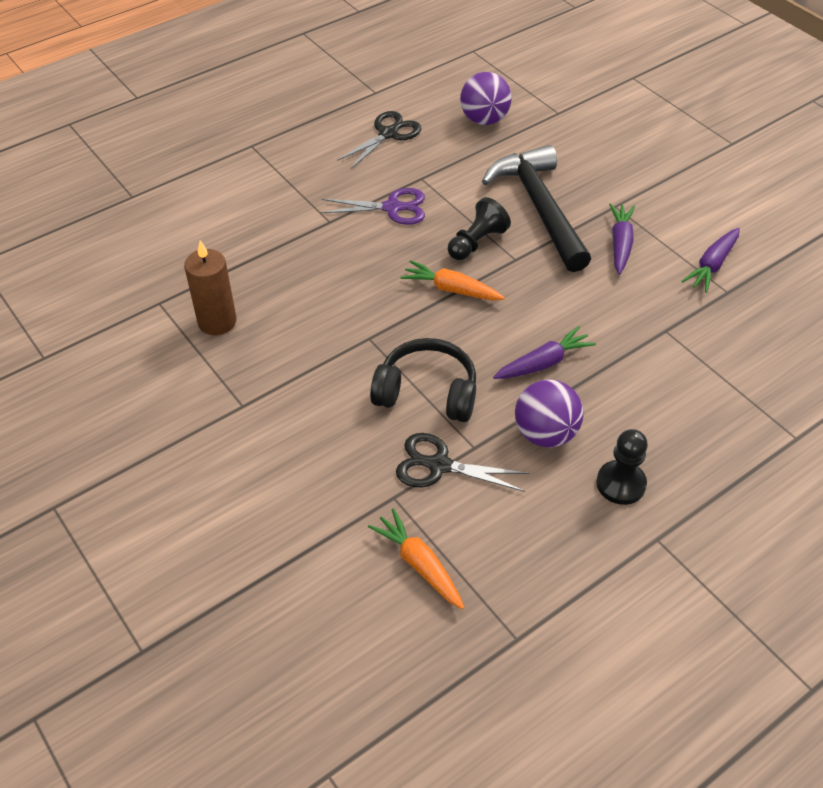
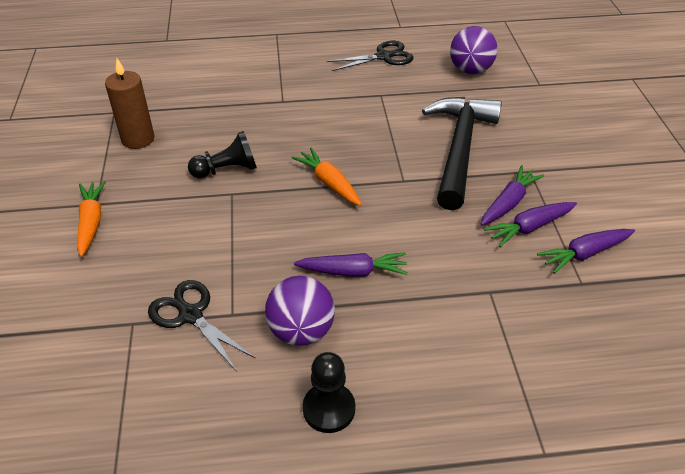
camera: 30 degrees right, 5 degrees down
(392, 208) = (338, 108): purple scissors -> none
(419, 564) = (98, 389): orange carrot -> orange carrot (91, 222)
(427, 392) = (236, 253): black headphones -> none
(476, 242) = (382, 156): black pawn -> black pawn (227, 170)
(654, 260) = (529, 228): none -> purple carrot

